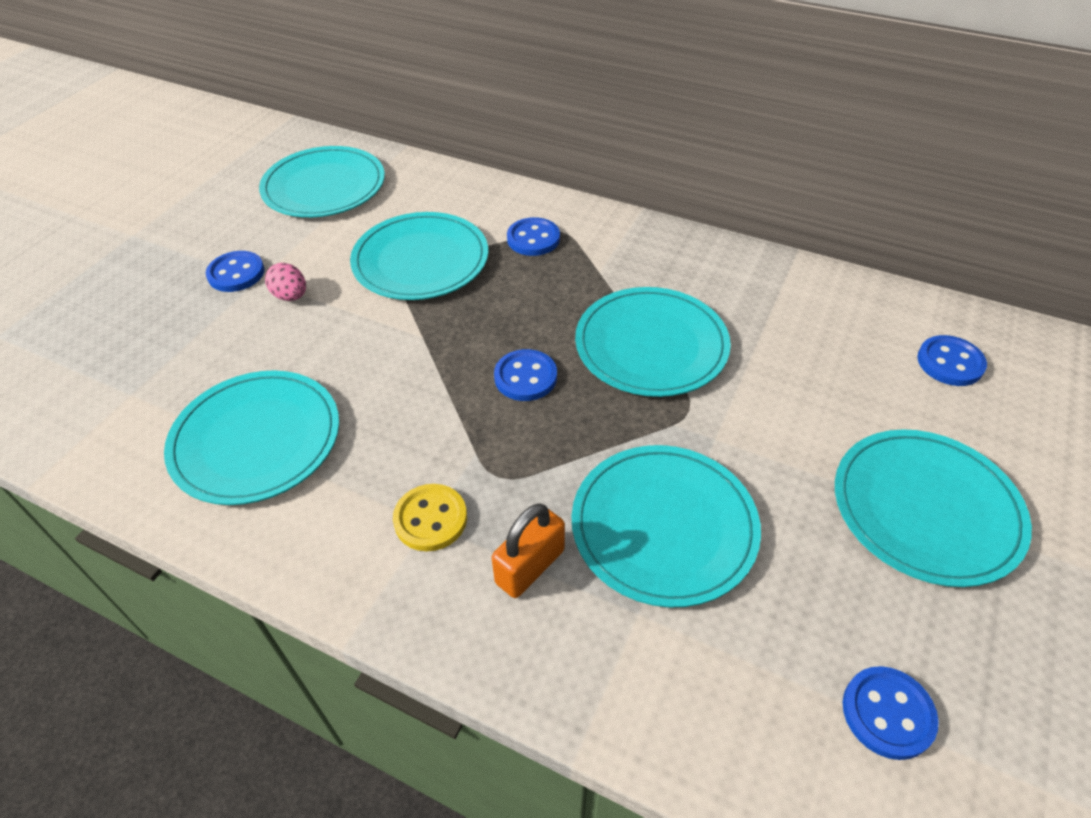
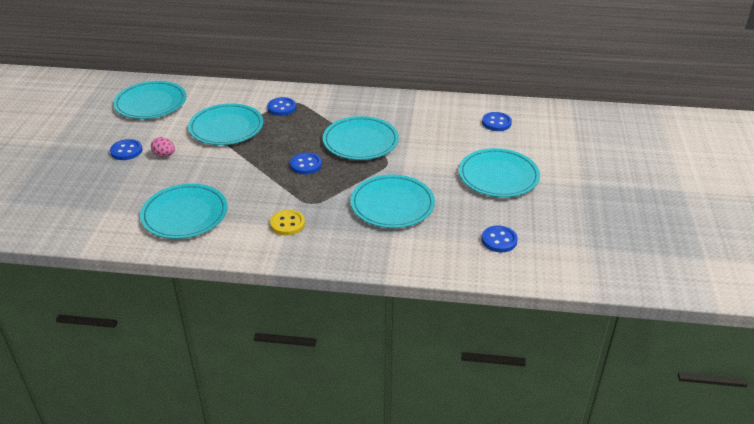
camera: 20 degrees left, 10 degrees down
(530, 567) = (340, 229): orange padlock -> none

